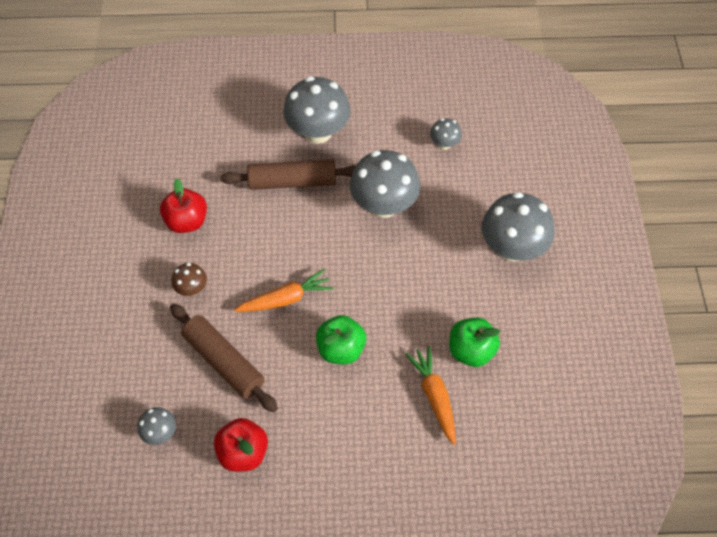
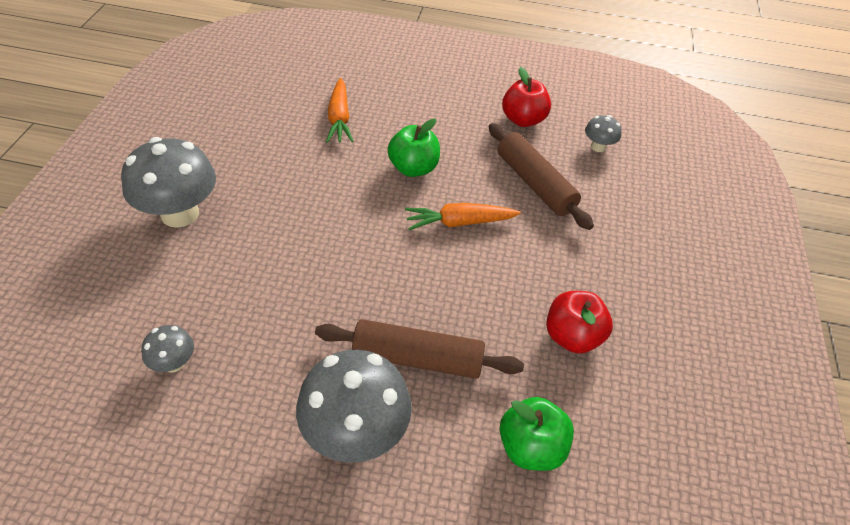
camera: 170 degrees left, 10 degrees down
(192, 289) = (567, 256): brown mushroom -> none
(384, 205) = (305, 296): grey mushroom -> none
(471, 351) = (286, 140): green apple -> green apple (530, 447)

